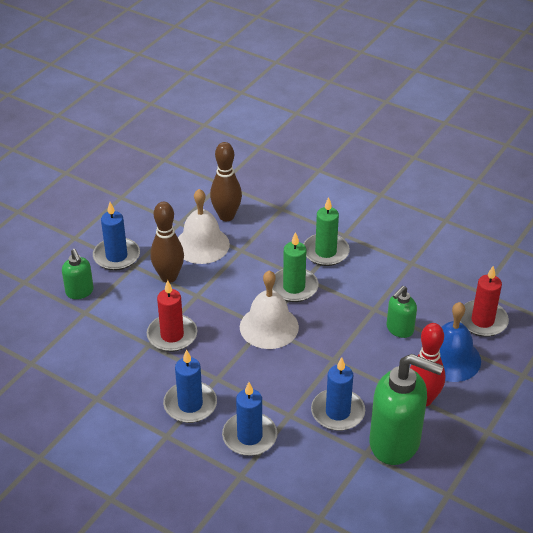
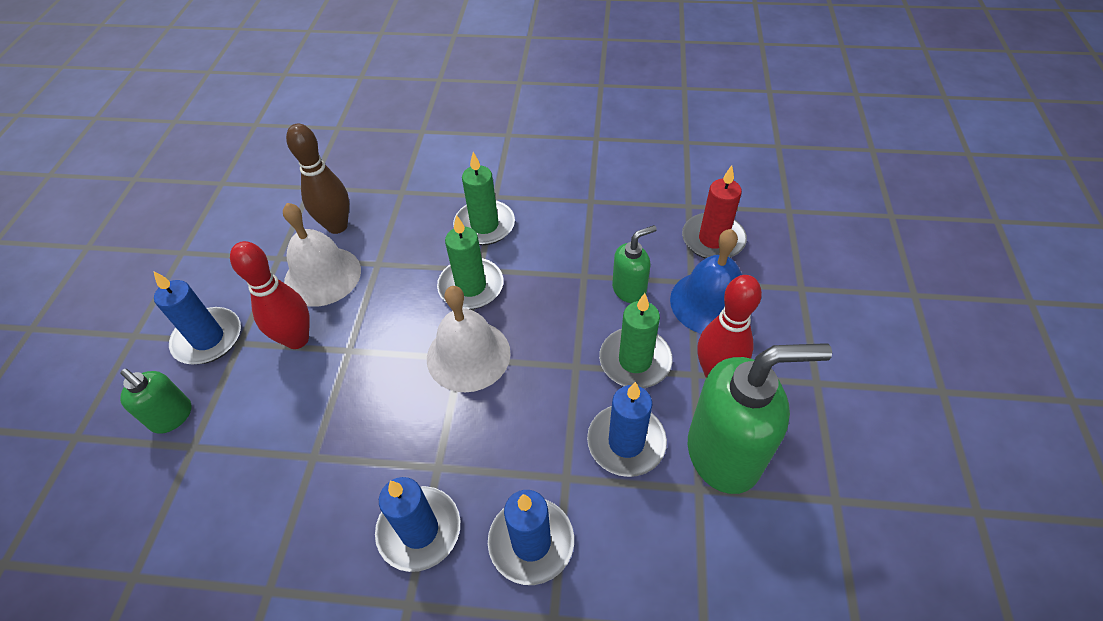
camera: 25 degrees left, 10 degrees up
(169, 277) = (297, 339): brown bowling pin -> red bowling pin
(172, 335) = (341, 426): red candle -> none
(374, 371) = (635, 360): none -> green candle
(399, 329) = (629, 289): green soap dispenser -> green soap dispenser turned 135 degrees counterclockwise

